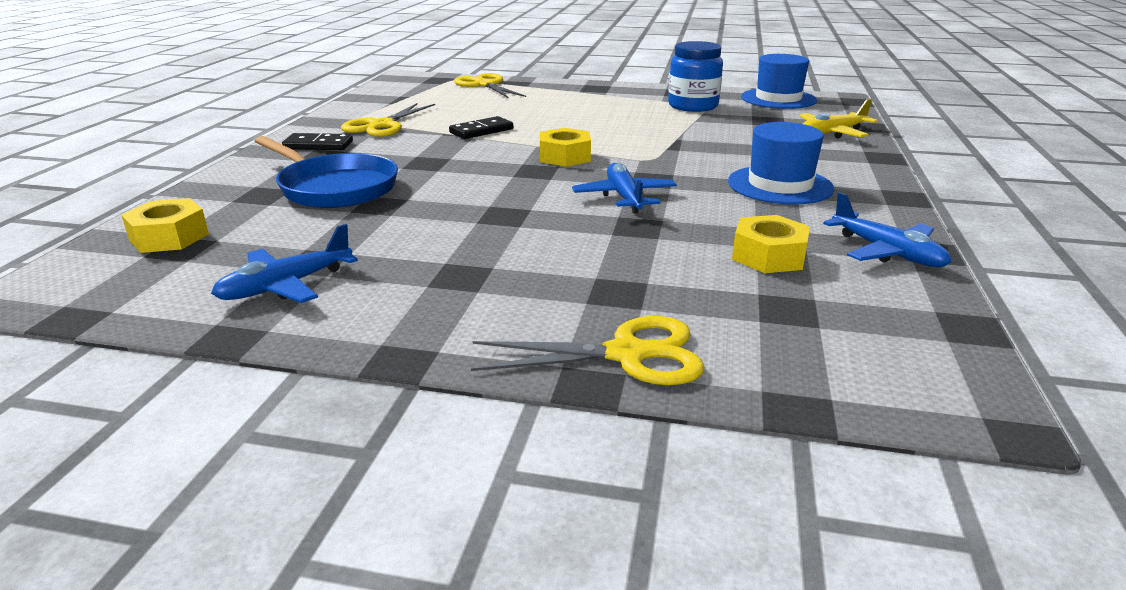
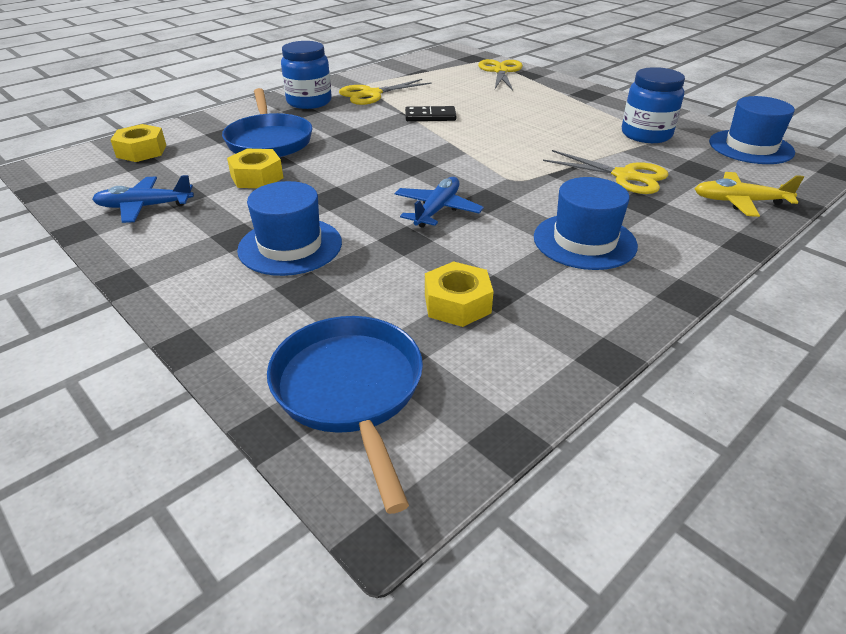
camera: 35 degrees right, 10 degrees up
(318, 145) = (309, 102): black domino -> blue jar
(537, 265) = (290, 246): none -> blue hat
(564, 157) = (453, 158): yellow nut -> yellow nut (257, 177)
(627, 354) = (235, 337): yellow scissors -> yellow scissors (625, 176)
(806, 348) = (350, 391): none -> blue pan
(887, 252) = (564, 342): blue plane -> none

